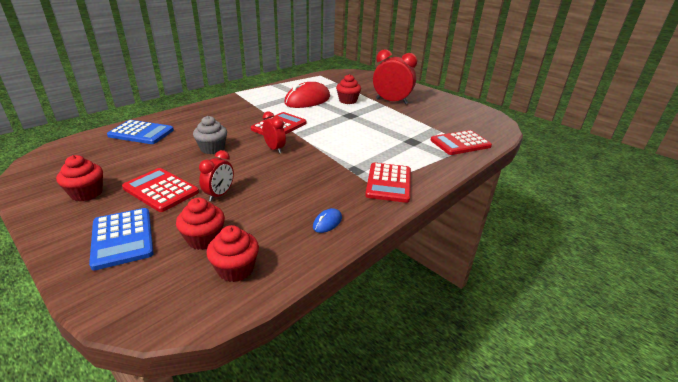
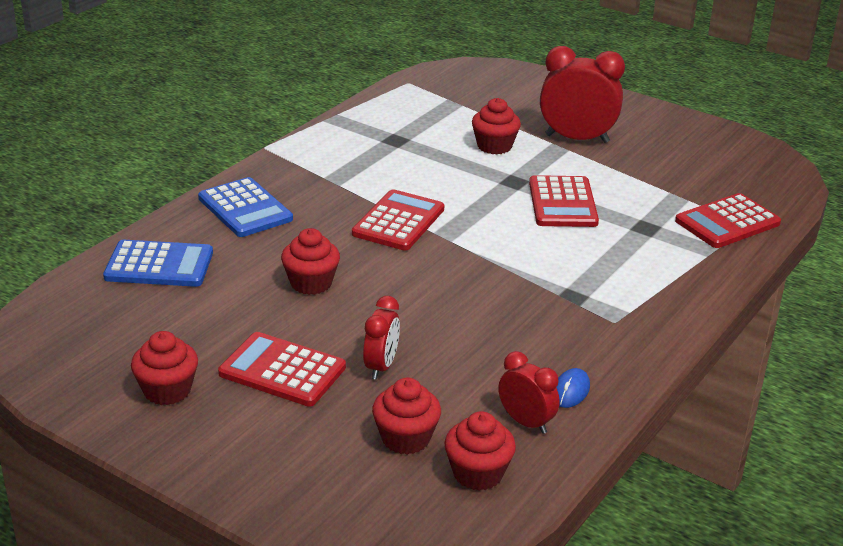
camera: 10 degrees left, 0 degrees up
(122, 238) = (285, 452): blue calculator -> blue calculator (245, 209)
(212, 148) = (311, 283): grey cupcake -> red cupcake
(274, 149) = (418, 271): red clock -> red clock (526, 422)
(307, 100) = (418, 154): red mouse -> none
(388, 183) = (635, 313): red calculator -> red calculator (562, 203)

